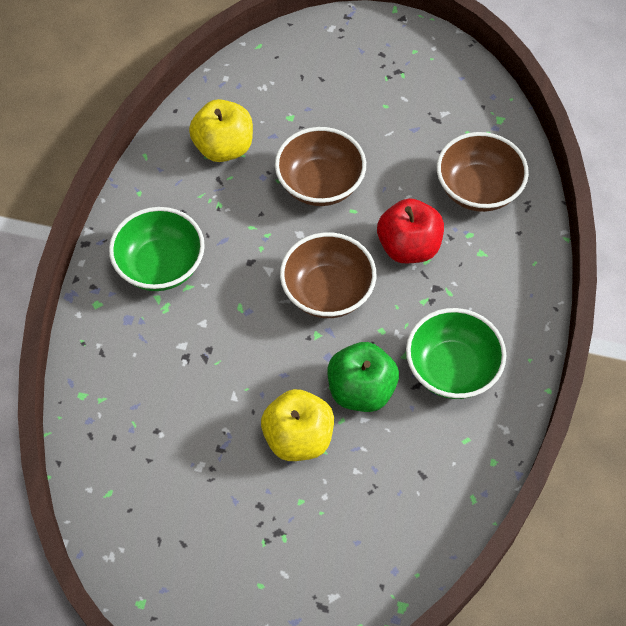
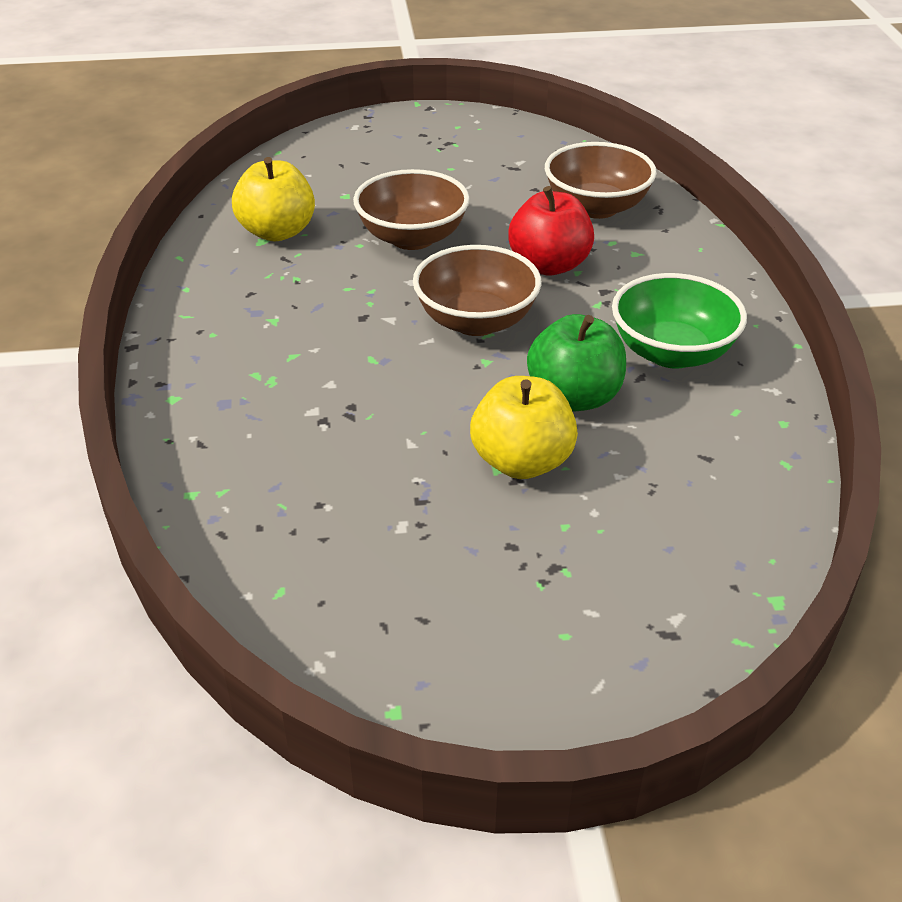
camera: 20 degrees left, 20 degrees down
(161, 266) = (246, 344): green bowl -> none

